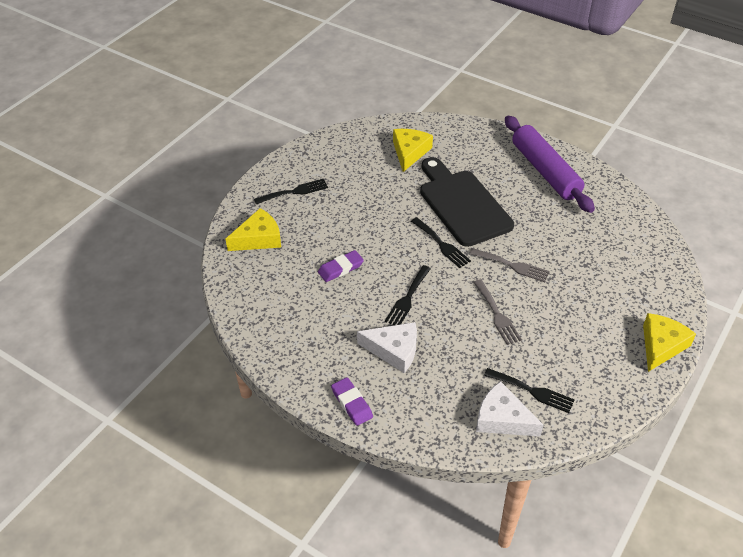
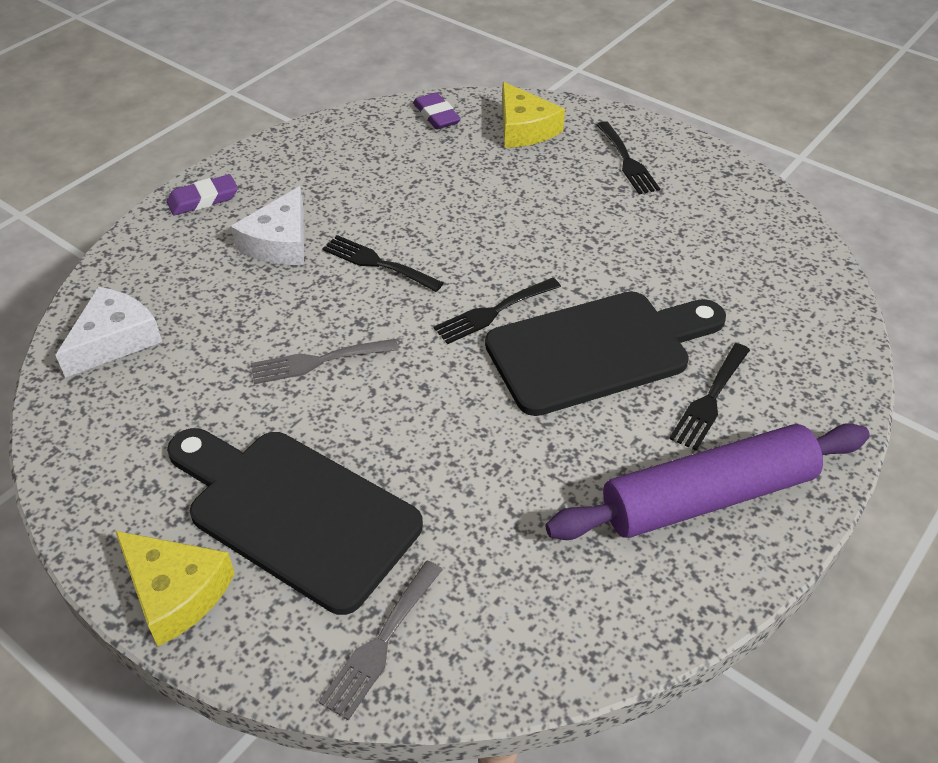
camera: 95 degrees right, 0 degrees up
(340, 268) = (452, 200): purple eraser -> purple eraser (436, 115)
(409, 152) = (745, 294): yellow cheese -> none
(512, 266) = (428, 398): grey fork -> grey fork (380, 643)
(532, 391) = (149, 382): black fork -> black fork (709, 400)
(601, 308) = (294, 512): none -> black cutting board

